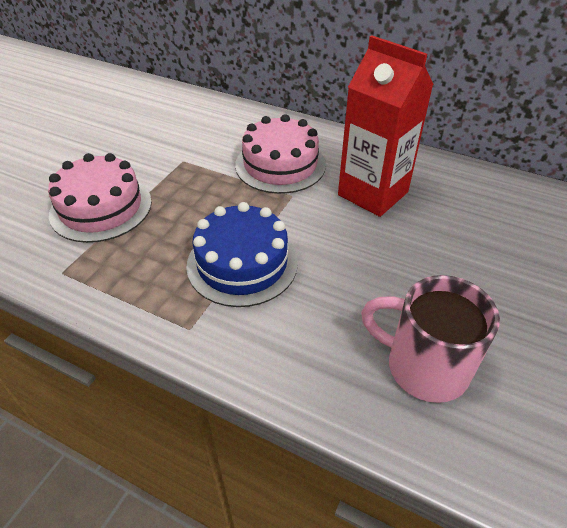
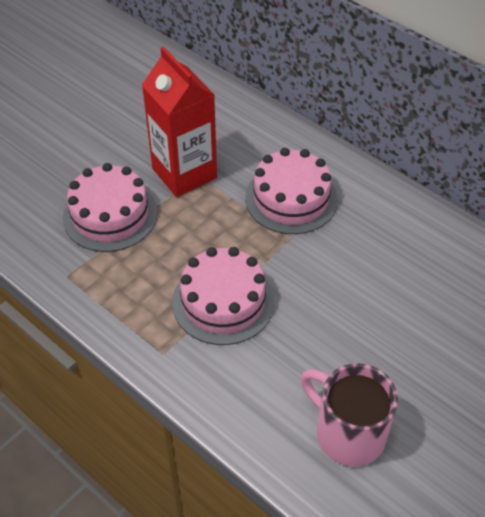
camera: 15 degrees right, 5 degrees up
(242, 263) = (223, 301): blue cake -> pink cake
(373, 193) = (372, 252): red carton -> red carton (184, 173)

